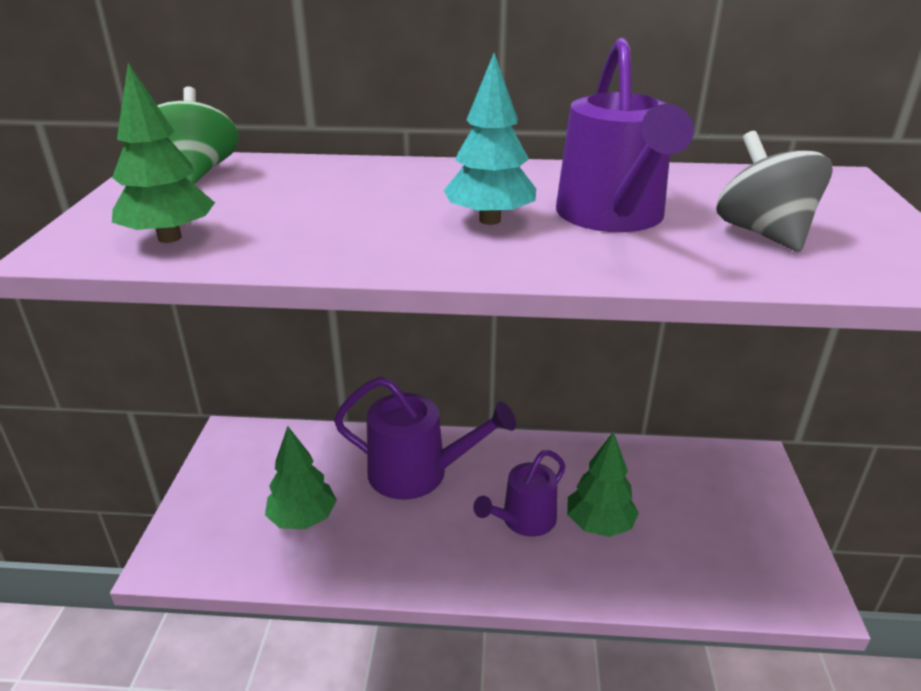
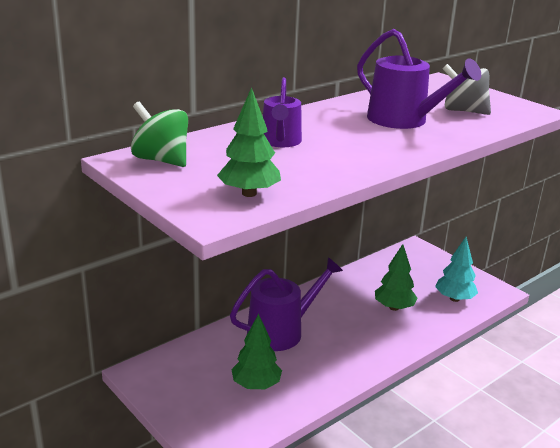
camera: 45 degrees left, 5 degrees down
(490, 220) = (364, 137): turquoise tree -> turquoise tree (454, 299)
(524, 520) = (361, 323): purple watering can -> purple watering can (280, 141)

